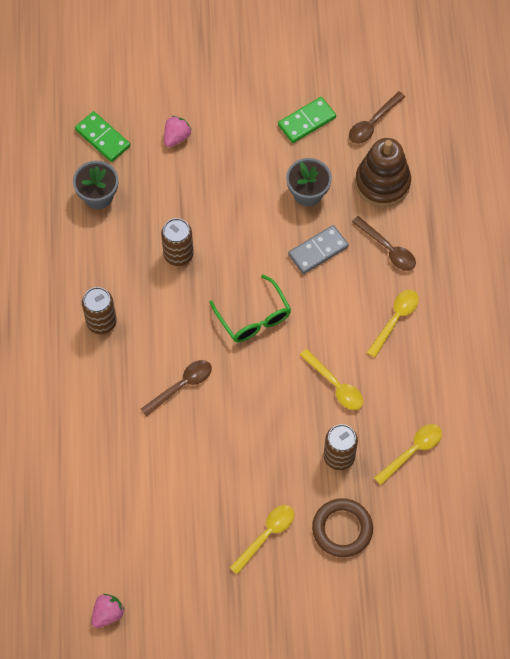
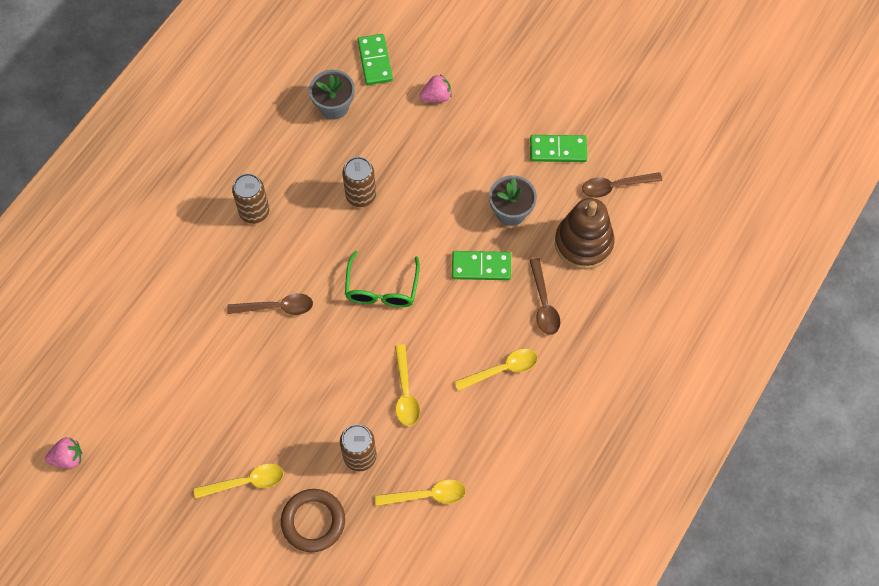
camera: 35 degrees right, 0 degrees up
(318, 251) = (481, 267): grey domino -> green domino

